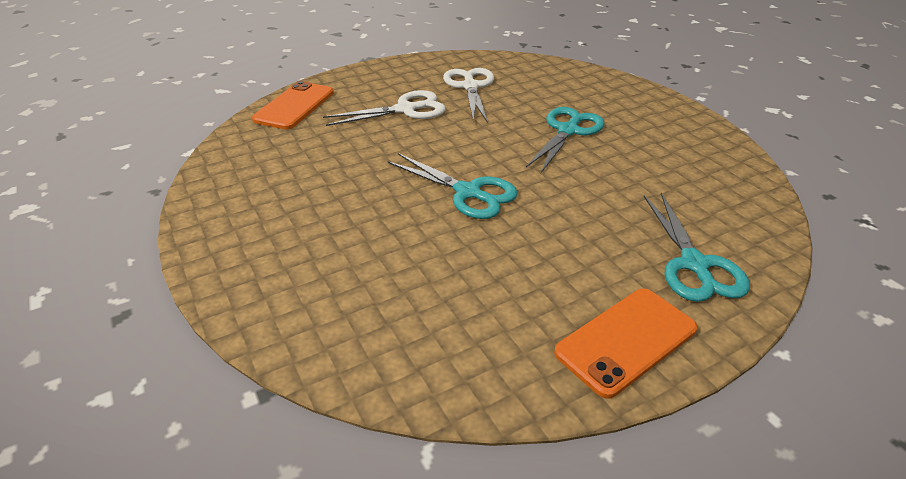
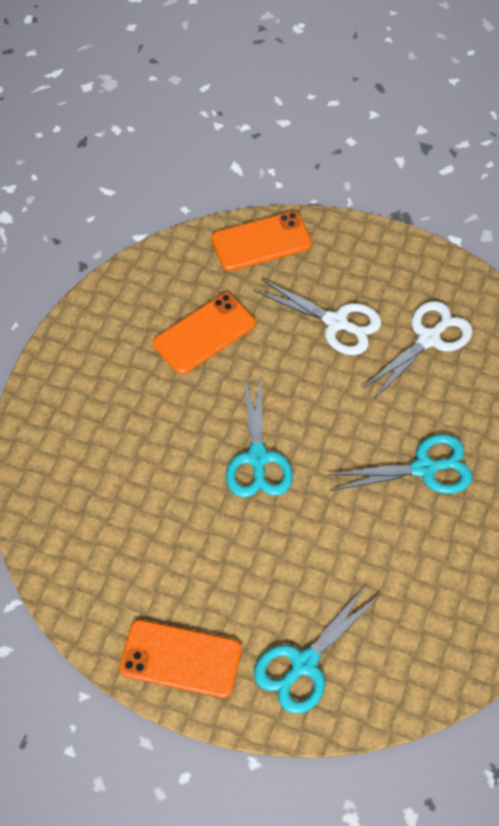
camera: 50 degrees right, 20 degrees up
(322, 163) = (204, 334): none -> orange phone

